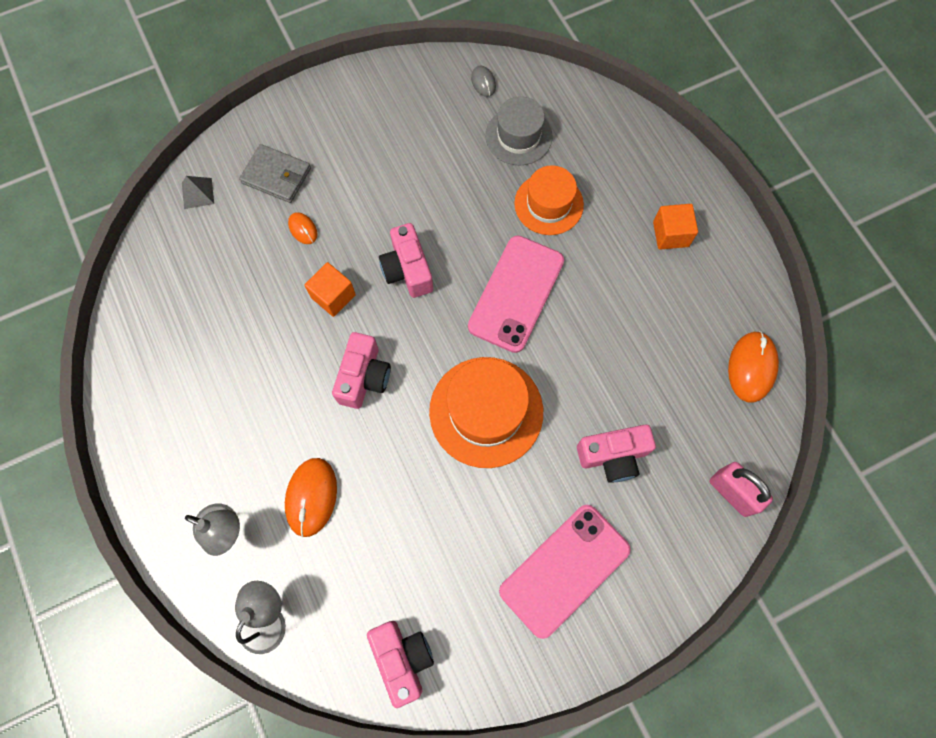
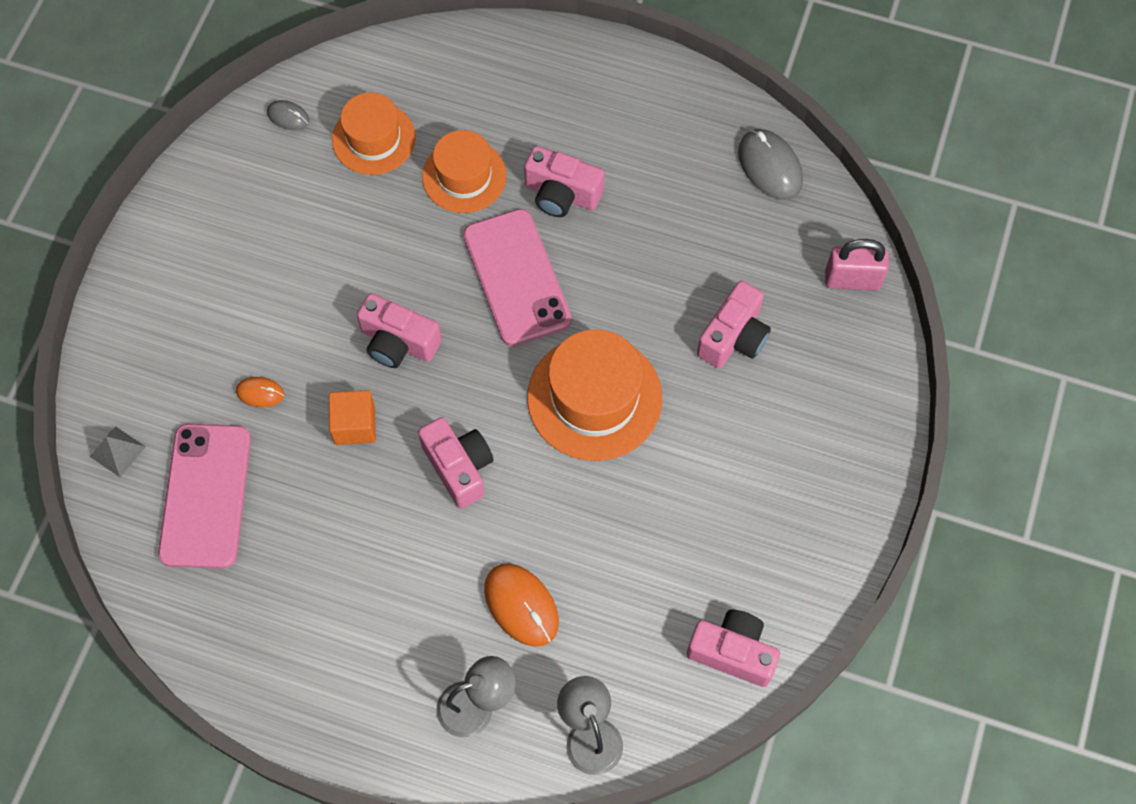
camera: 45 degrees left, 5 degrees down
(276, 175) = (179, 368): grey wallet -> none
(518, 136) = (373, 138): grey hat -> orange hat
(564, 570) = (787, 461): pink phone -> pink phone (206, 496)
(597, 266) = (561, 194): none -> pink camera
(670, 234) = (595, 112): orange cube -> none
(751, 367) = (770, 166): orange mouse -> grey mouse

